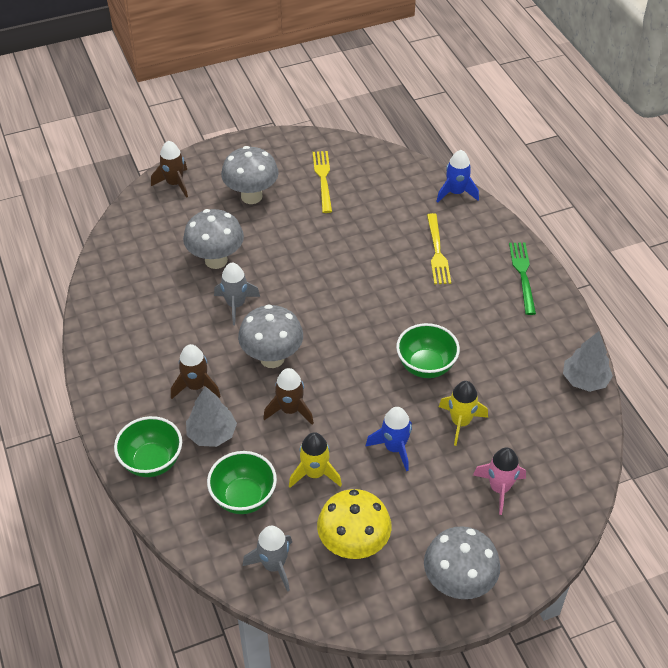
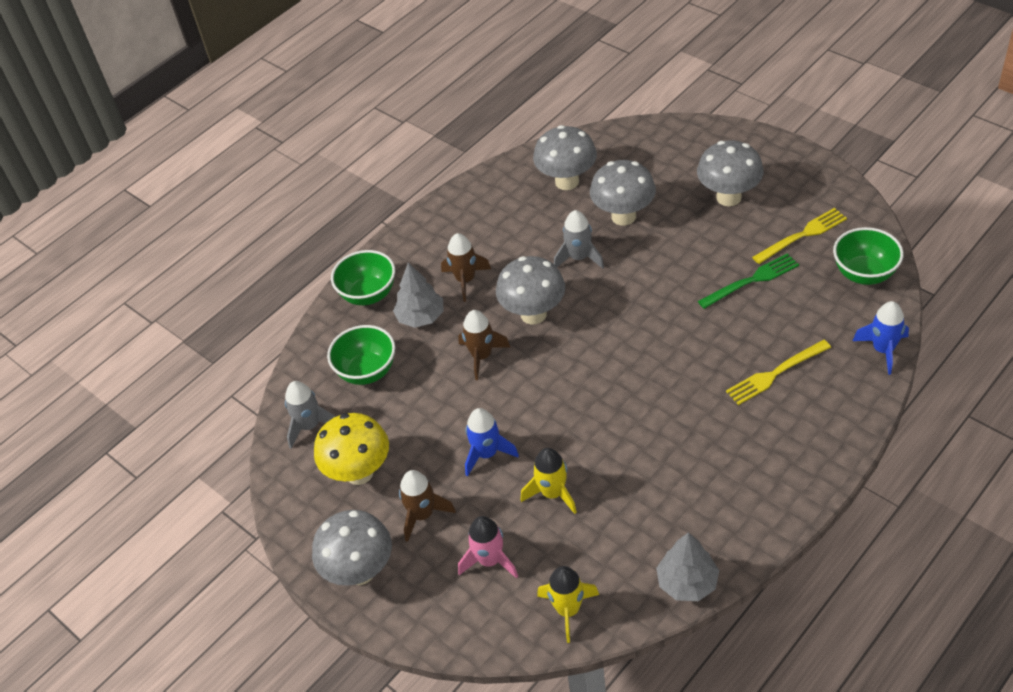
camera: 70 degrees right, 0 degrees up
(144, 276) = (567, 181): none -> grey mushroom
(174, 184) = (698, 139): brown rocket -> brown rocket (423, 515)
(315, 473) = (421, 408): yellow rocket -> yellow rocket (568, 610)
(426, 366) = (606, 433): green bowl -> green bowl (864, 274)
(523, 275) = (804, 463): green fork -> green fork (752, 280)

